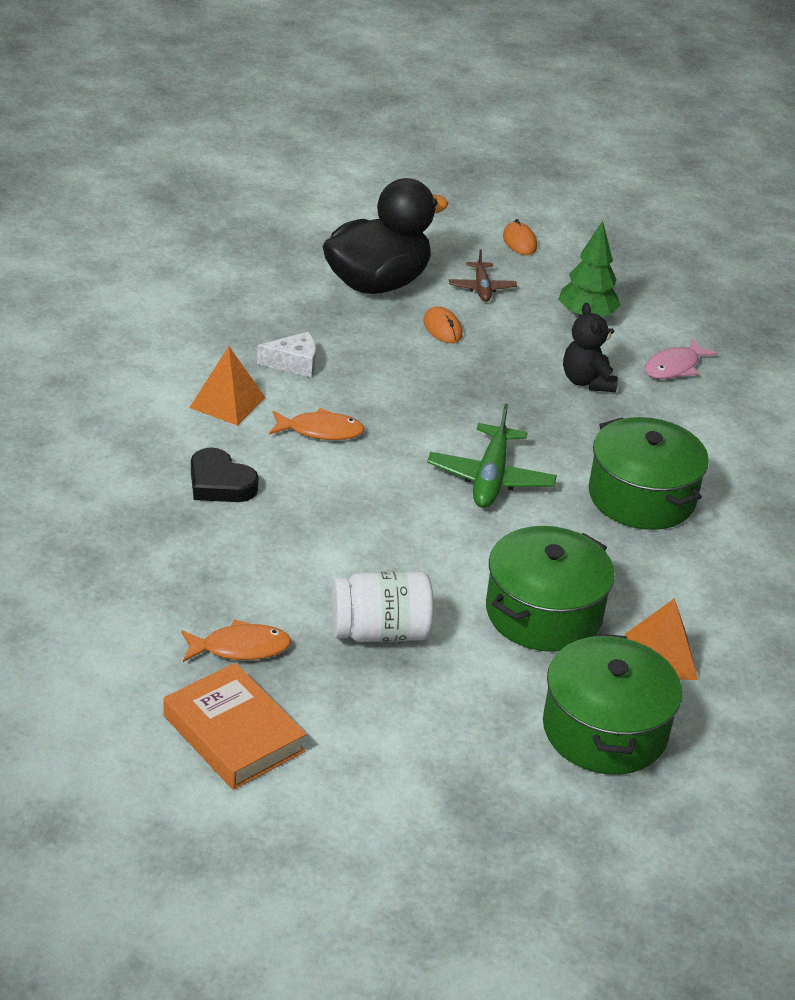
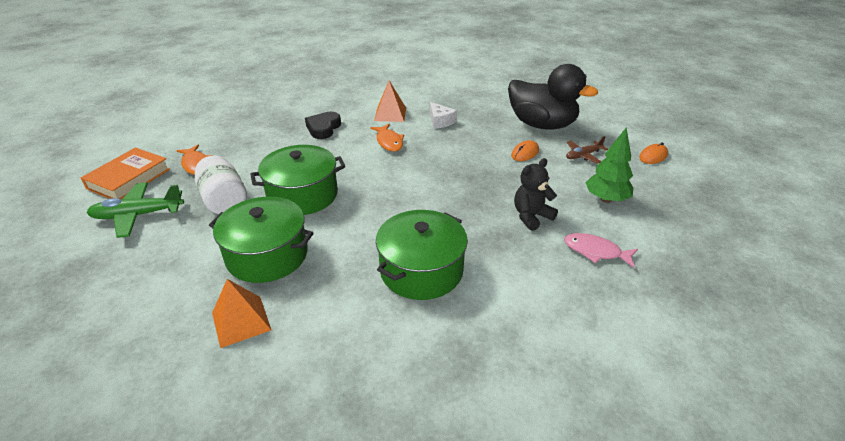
camera: 70 degrees right, 0 degrees up
(490, 478) = (391, 203): green plane -> green plane (137, 215)
(604, 729) = (153, 310): green pot -> green pot (302, 195)

